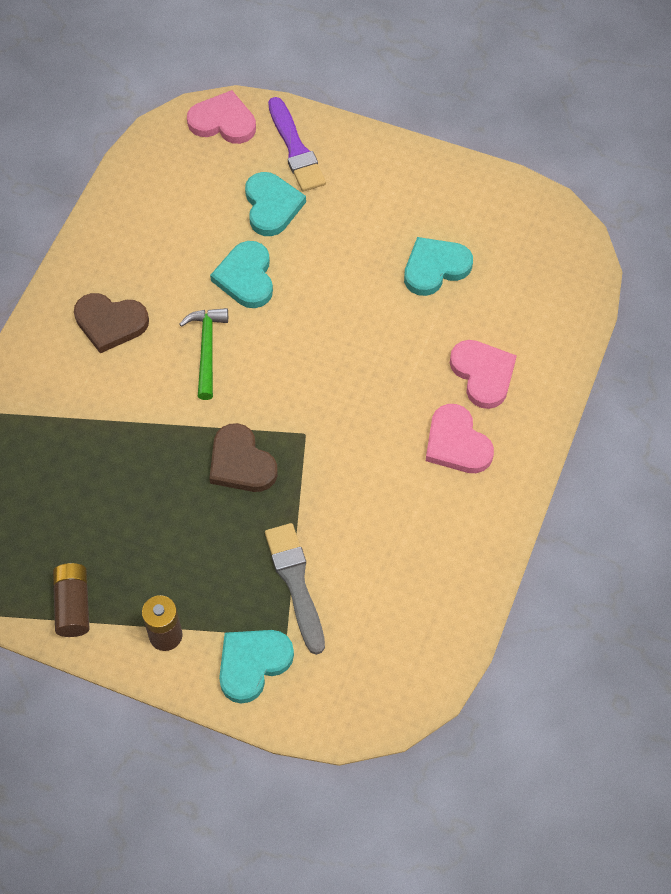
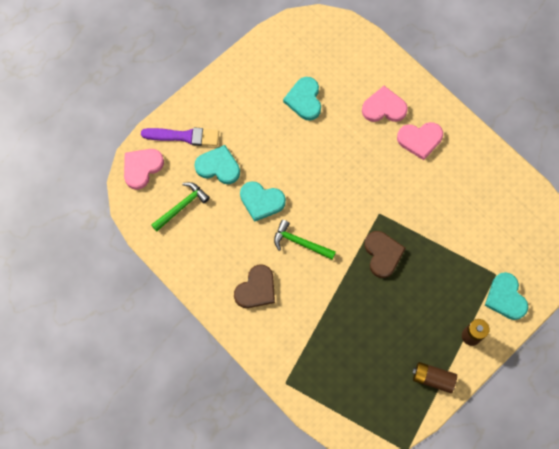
camera: 65 degrees left, 10 degrees up
(190, 188) = (181, 206): none -> green hammer
(241, 463) = (382, 254): brown heart -> brown heart turned 90 degrees counterclockwise
(295, 583) = (468, 256): grey brush -> none

